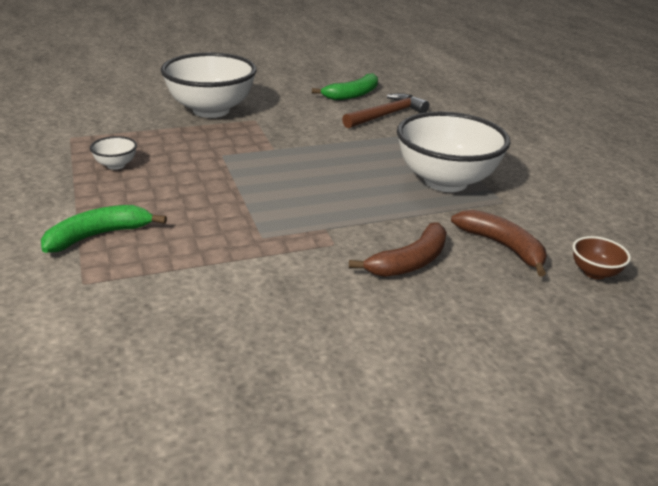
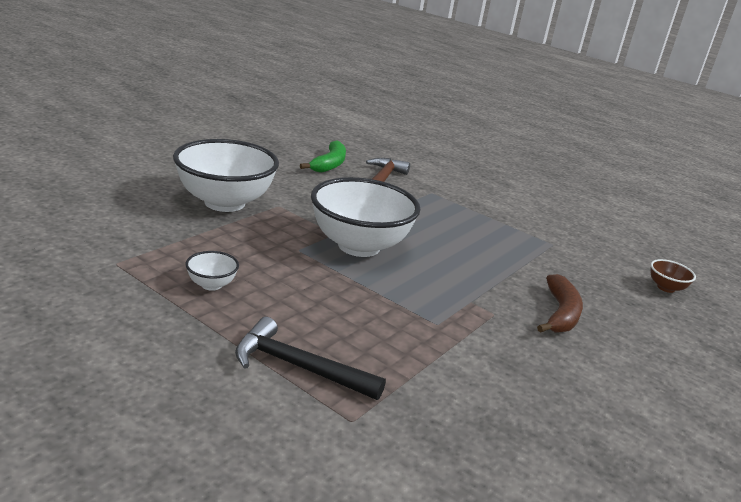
camera: 35 degrees left, 5 degrees down
(98, 235) = (299, 367): green banana -> black hammer
(445, 181) = (497, 236): white bowl -> white bowl (359, 246)
(502, 246) = (596, 282): brown banana -> none

